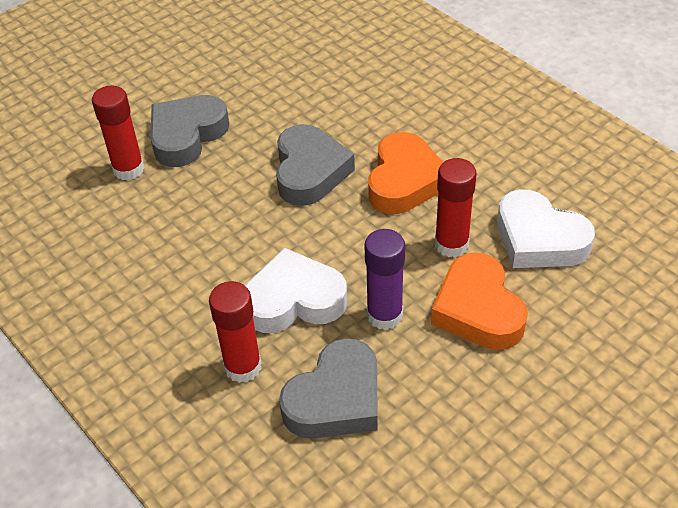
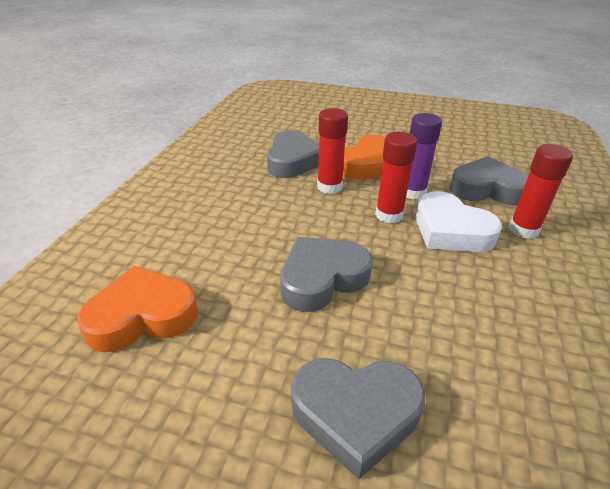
camera: 125 degrees left, 10 degrees down
(128, 169) = (460, 442): red glue stick -> red glue stick (389, 215)
(404, 181) = (287, 224): orange heart -> orange heart (142, 316)
(539, 239) = (293, 161): white heart -> grey heart

